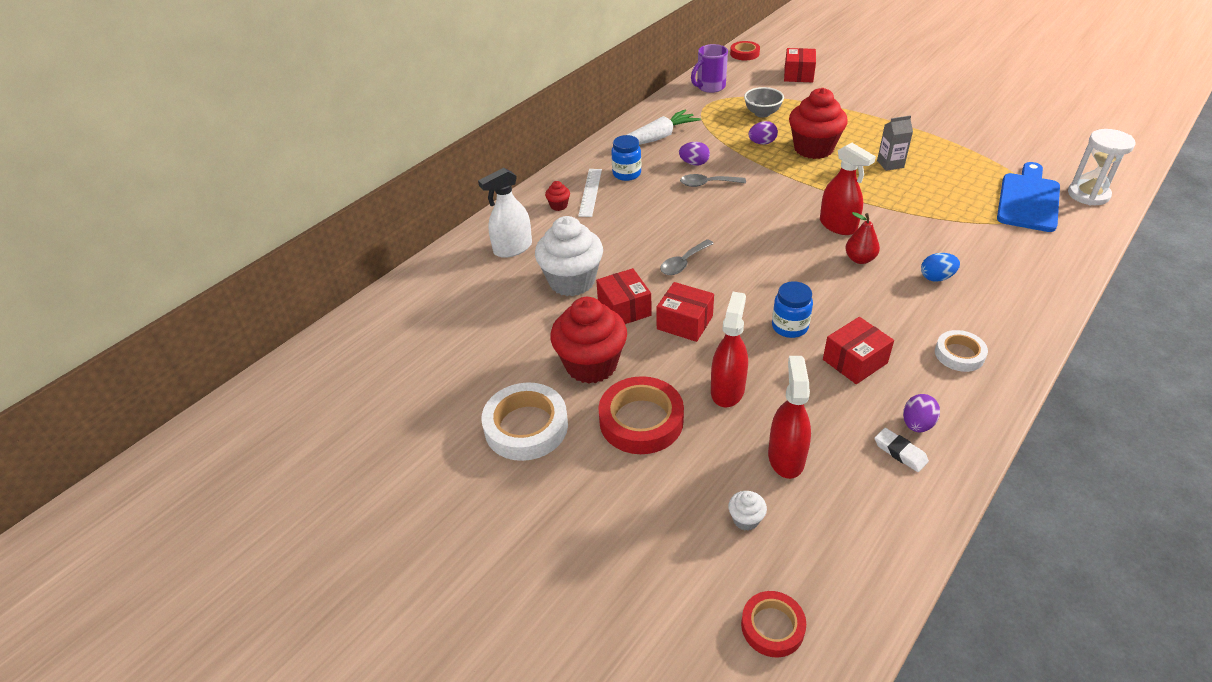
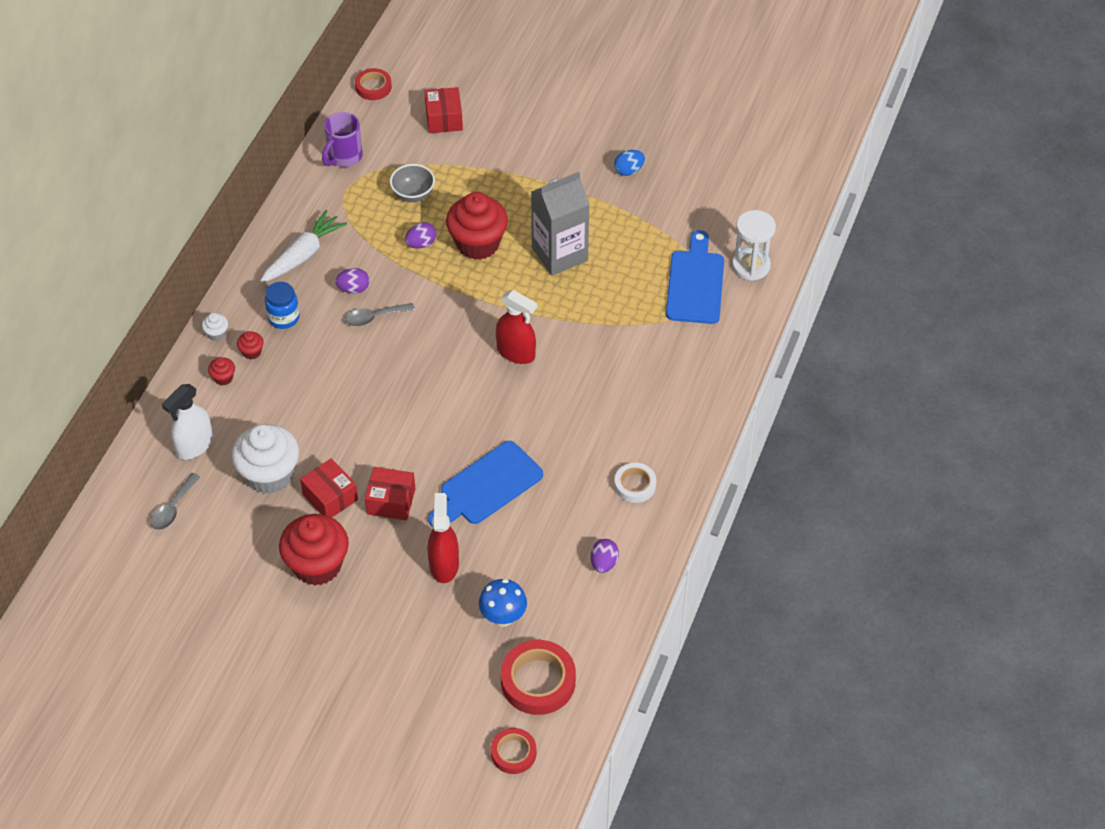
camera: 20 degrees left, 10 degrees up
(526, 427) = (279, 639): white tape -> none
(590, 192) = (252, 352): white ruler -> red cupcake
(641, 420) = (377, 611): red tape -> red tape (538, 681)
(683, 263) = (373, 430): grey spoon -> grey spoon (173, 508)
(745, 519) = (480, 678): white cupcake -> white cupcake (216, 334)
(786, 457) = (503, 617): red spray bottle -> blue mushroom
(789, 327) = (487, 486): blue jar -> blue cutting board
(855, 361) = (548, 511): red box -> none
(859, 259) = (541, 392): red pear -> none
(890, 164) = (559, 254): grey carton -> grey carton, size x1.98
(900, 452) = (592, 592): white eraser -> none
(936, 277) = (612, 401): blue egg -> blue egg (629, 170)

